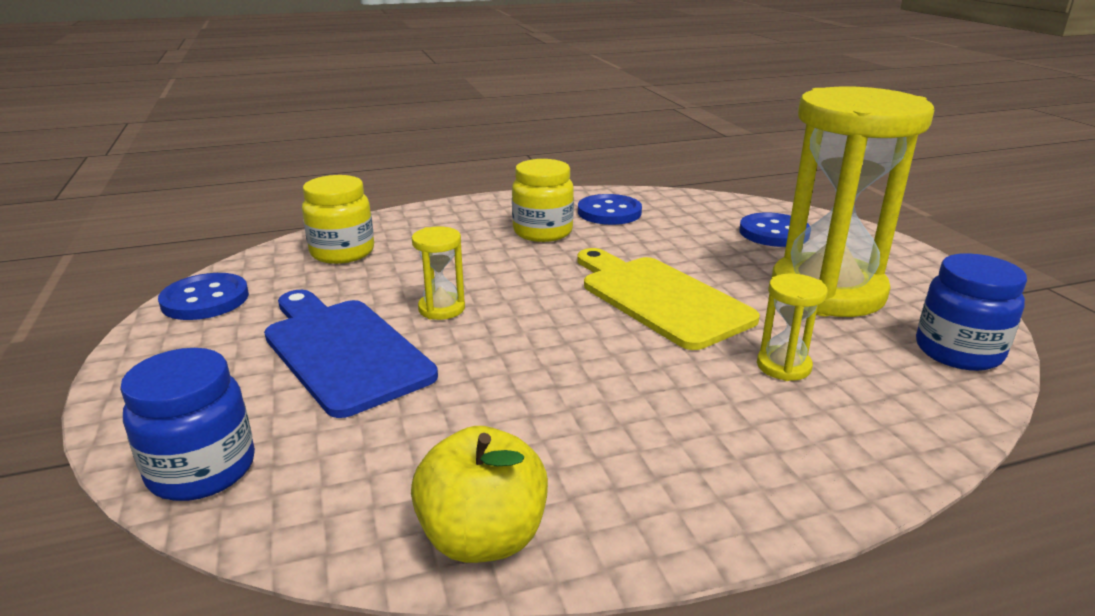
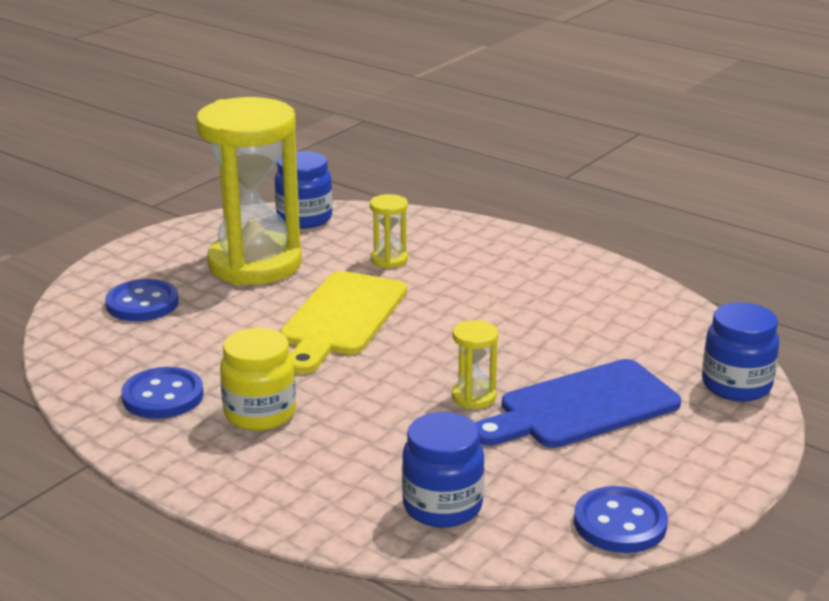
camera: 125 degrees left, 0 degrees up
(342, 252) = (442, 506): yellow jar -> blue jar
(343, 351) = (582, 407): blue cutting board -> blue cutting board turned 45 degrees clockwise
(483, 537) = (645, 293): yellow apple -> none

